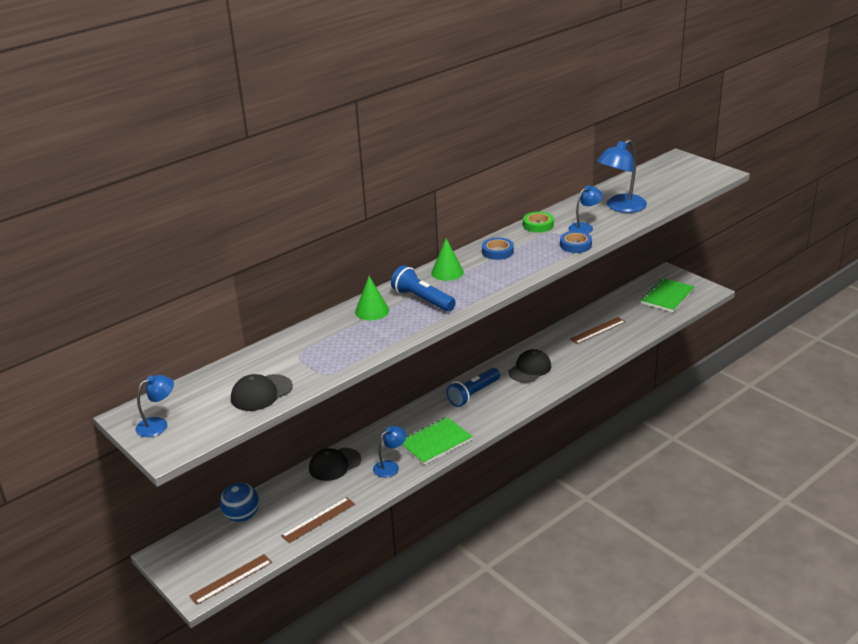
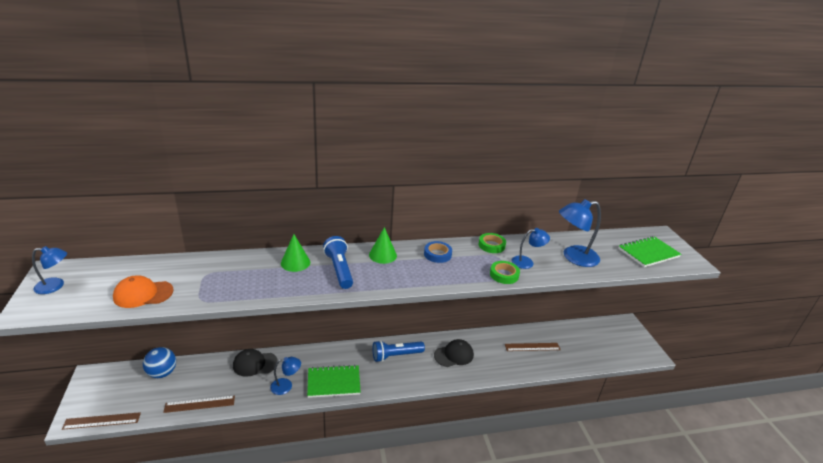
camera: 25 degrees right, 0 degrees up
(261, 393) = (143, 294): black cap -> orange cap
(575, 245) = (504, 275): blue tape -> green tape
(667, 296) = (611, 343): green notebook -> green notebook (648, 253)

